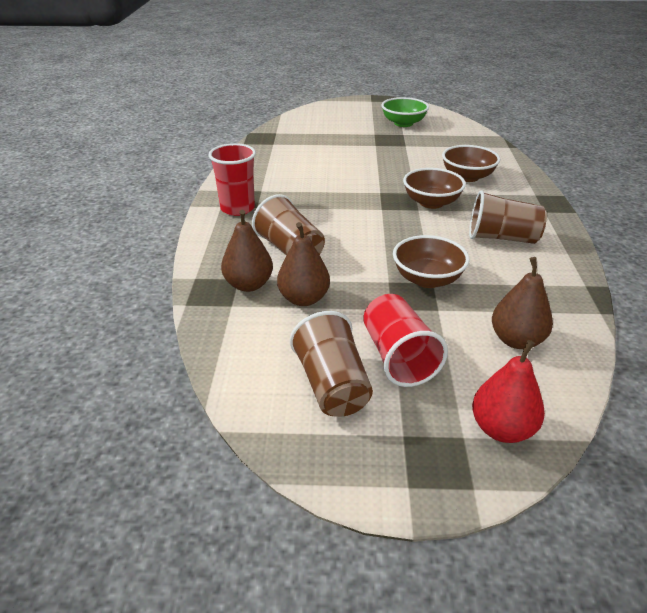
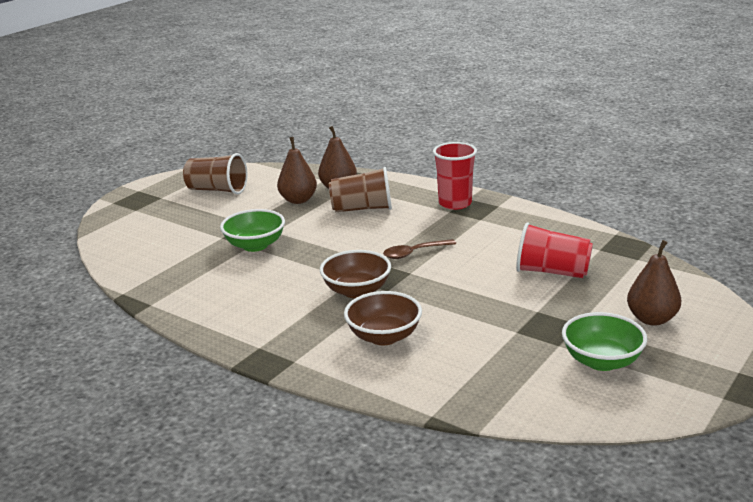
camera: 125 degrees right, 10 degrees down
(349, 199) = (414, 253): none -> brown spoon
(398, 357) = (206, 211): red cup -> red cup (552, 272)
(427, 279) = (255, 245): brown bowl -> green bowl
(501, 238) = (255, 299): brown cup -> none
(502, 429) = (121, 220): red pear -> none
(516, 340) = (157, 250): brown pear -> brown pear (651, 319)

